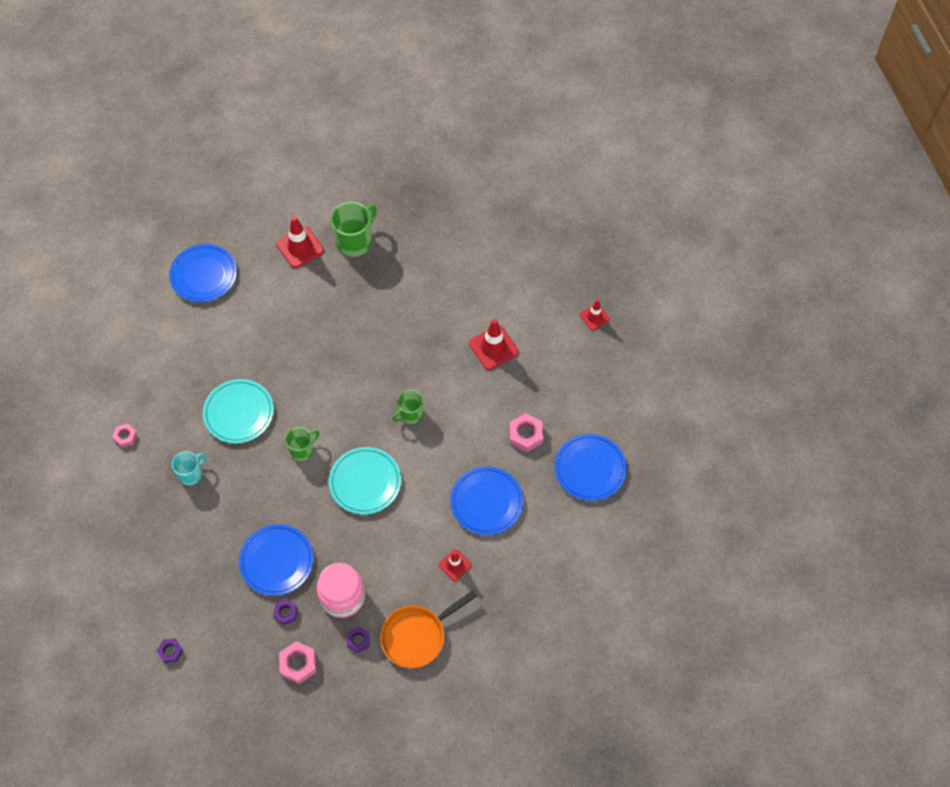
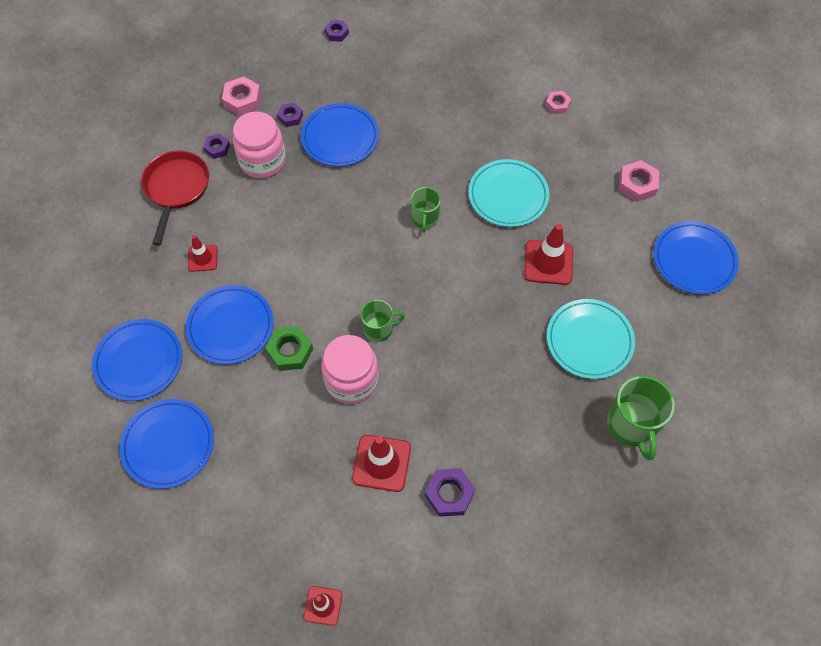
camera: 130 degrees right, 0 degrees up
(191, 474) = (478, 128): turquoise mug -> none
(300, 247) = (664, 366): red traffic cone -> red traffic cone (548, 262)
(365, 482) = (347, 245): turquoise plate -> turquoise plate (589, 340)
(410, 414) = (379, 329): green mug -> green mug turned 75 degrees clockwise
(417, 636) = (176, 189): orange pan -> red pan
(458, 402) = (351, 380): none -> pink jar
(471, 452) = (290, 351): none -> green nut
(479, 302) = (449, 494): none -> purple nut
(526, 435) = (260, 414): pink nut -> pink nut (637, 184)
(559, 535) = (139, 361): none -> blue plate

